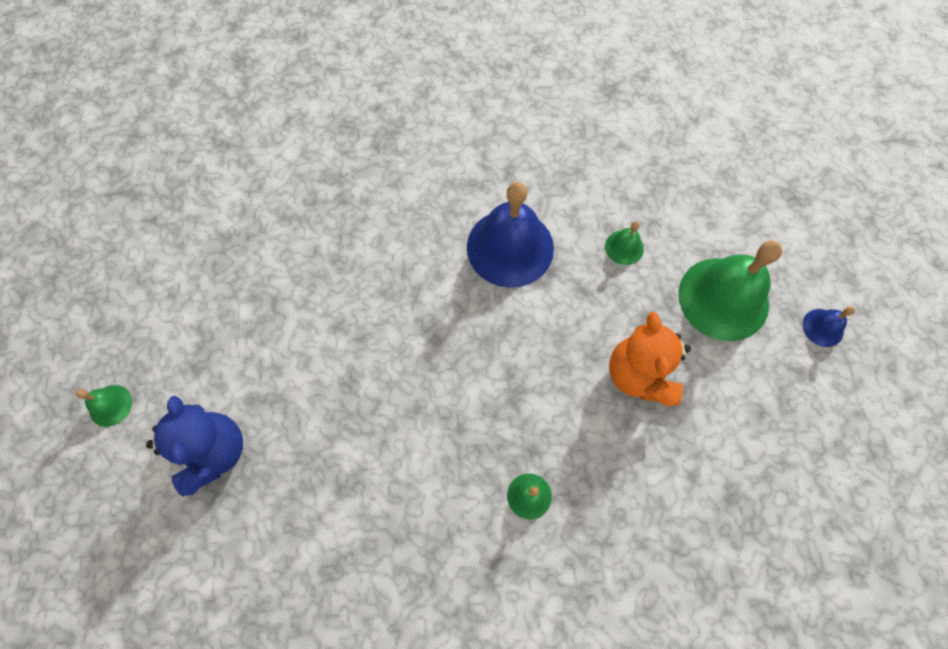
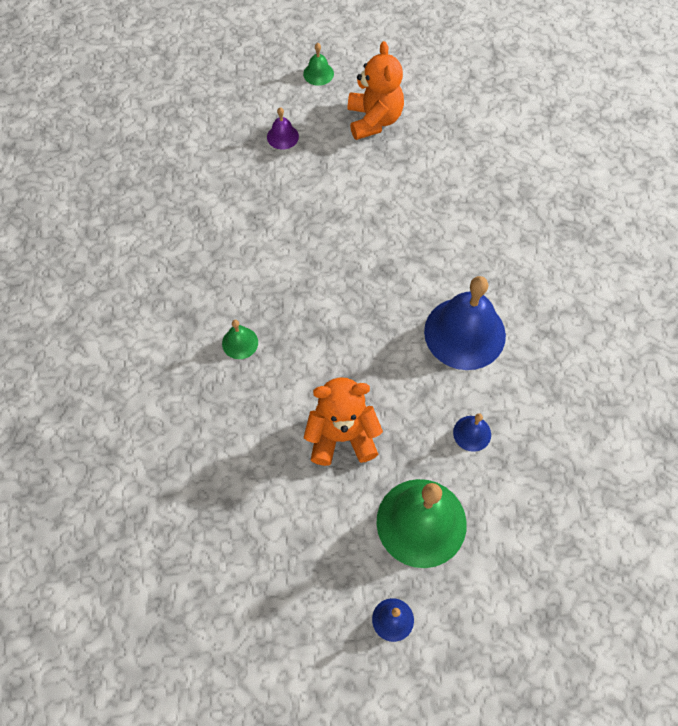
camera: 90 degrees right, 5 degrees down
(204, 334) = (374, 120): none -> orange teddy bear
(214, 452) = (282, 136): blue teddy bear -> purple bell
(624, 247) = (472, 433): green bell -> blue bell

